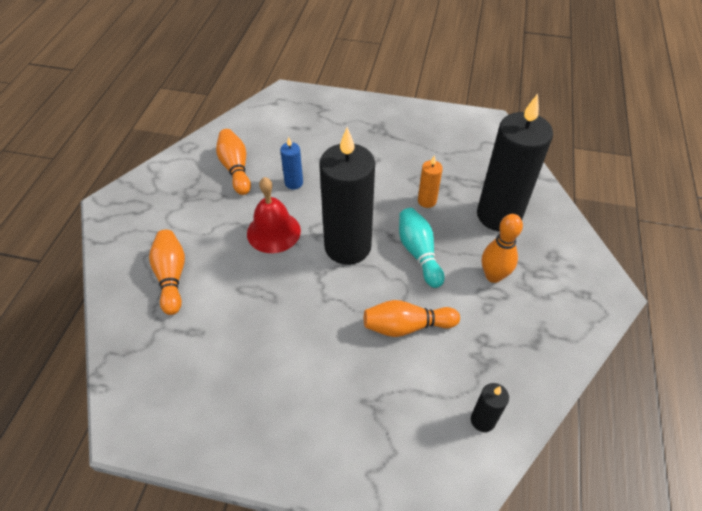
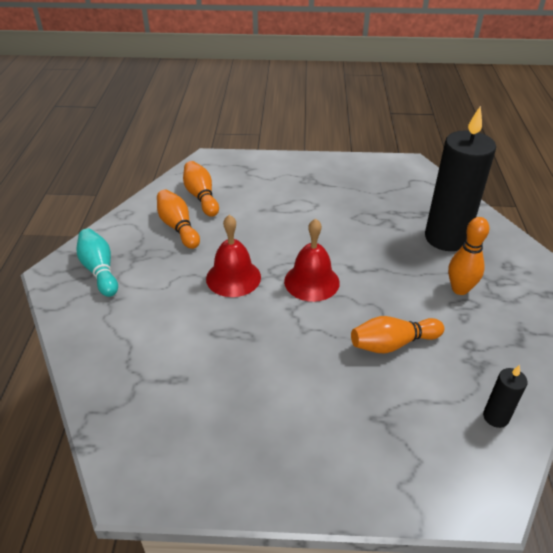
camera: 10 degrees left, 10 degrees down
(171, 277) = (138, 331): orange bowling pin -> orange bowling pin (201, 197)
(294, 183) = (240, 233): blue candle -> none
(347, 246) = (311, 281): black candle -> red bell
(419, 253) = (382, 279): turquoise bowling pin -> turquoise bowling pin (100, 270)
(427, 201) = (375, 234): orange candle -> none

